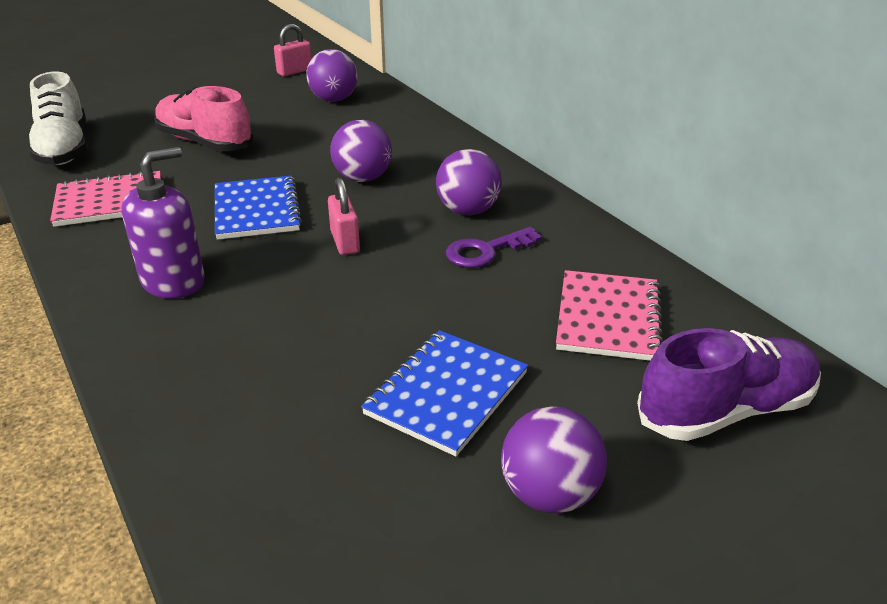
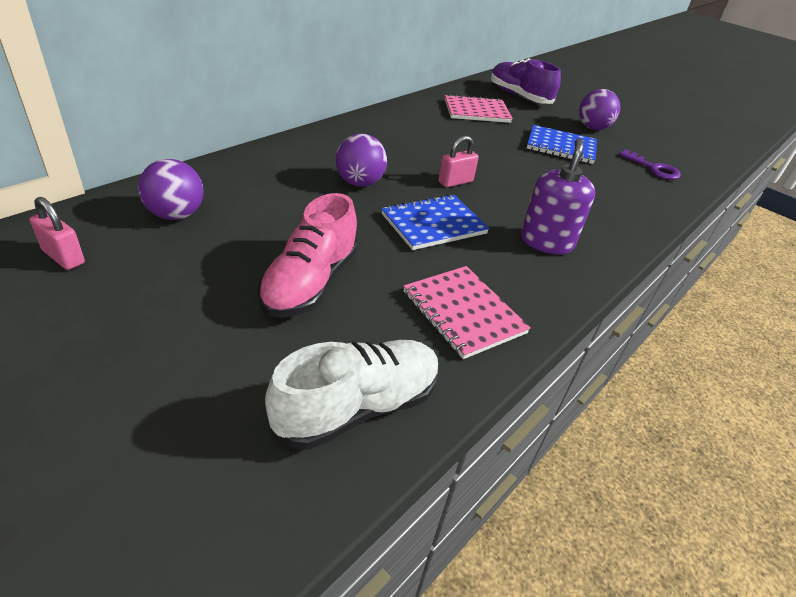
camera: 110 degrees left, 5 degrees up
(173, 281) = (546, 242): purple soap dispenser -> purple soap dispenser turned 75 degrees clockwise
(468, 211) = (391, 143): purple ball -> none
(485, 251) = (436, 138): purple key -> purple key (653, 168)

